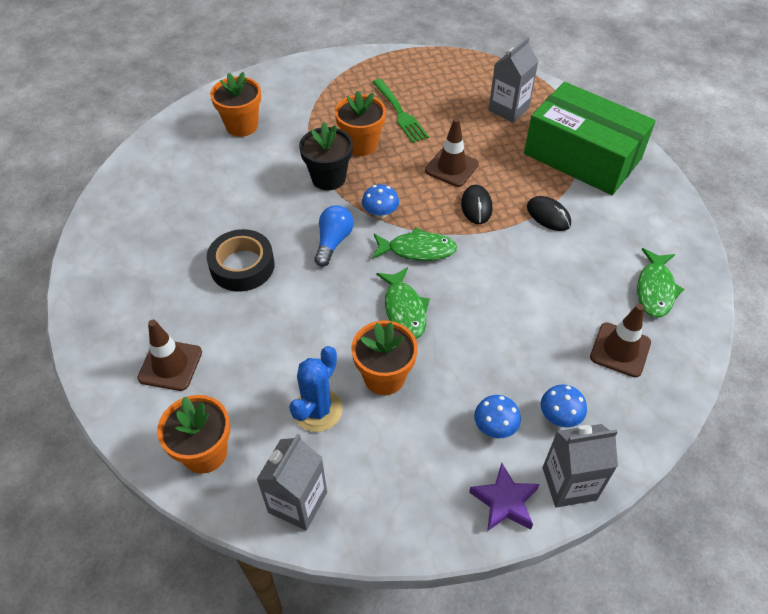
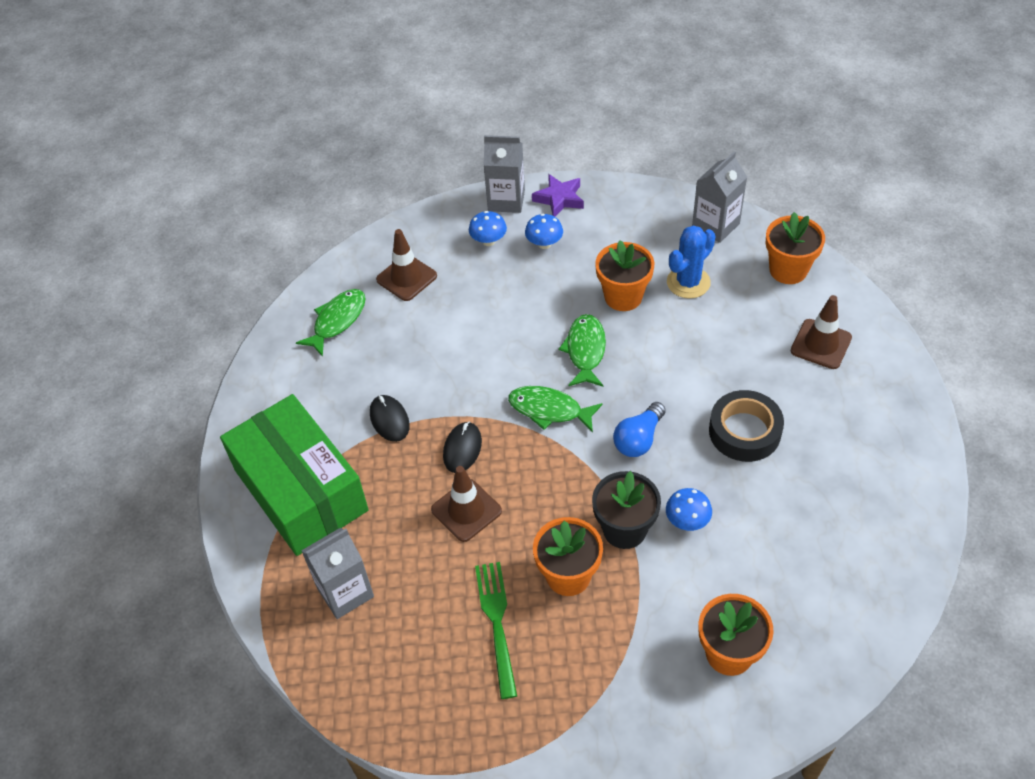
camera: 160 degrees left, 0 degrees up
(380, 213) = (575, 464): blue mushroom -> blue mushroom (687, 521)

